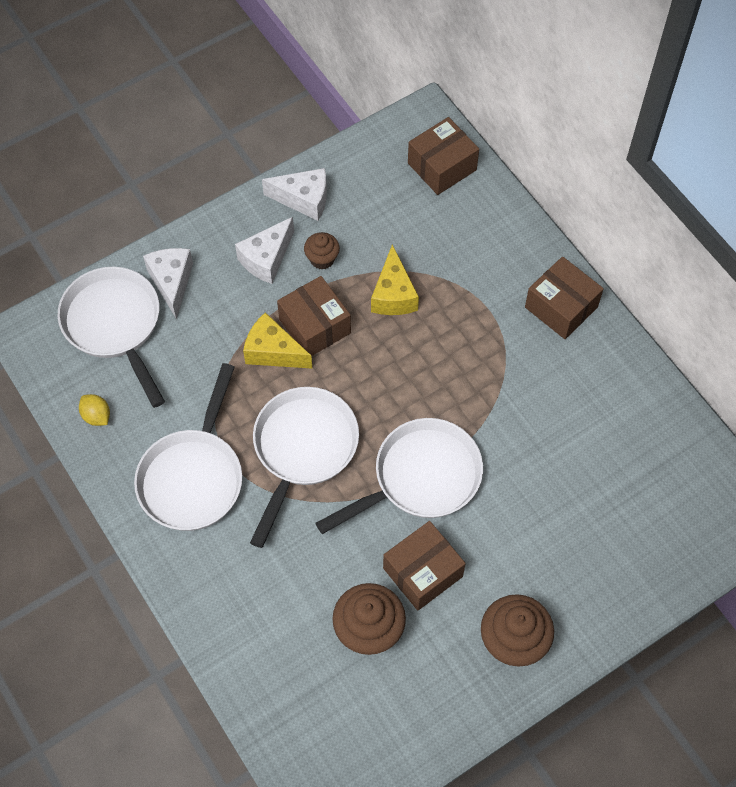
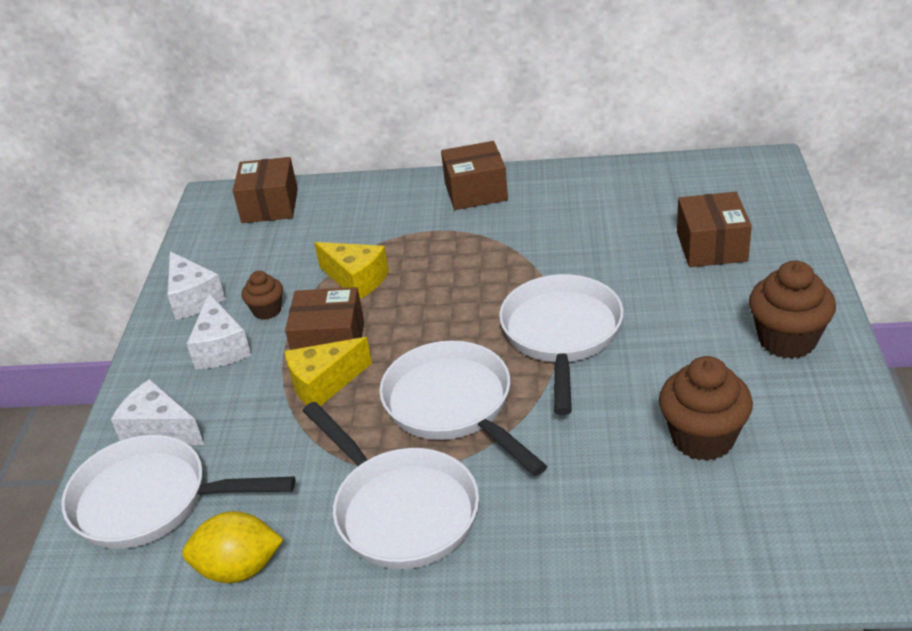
camera: 50 degrees left, 25 degrees down
(96, 416) = (239, 568): yellow lemon -> yellow lemon, size x1.67
(304, 199) = (193, 298): white cheese -> white cheese turned 105 degrees clockwise
(422, 572) = (665, 372): brown box -> brown box (711, 246)

